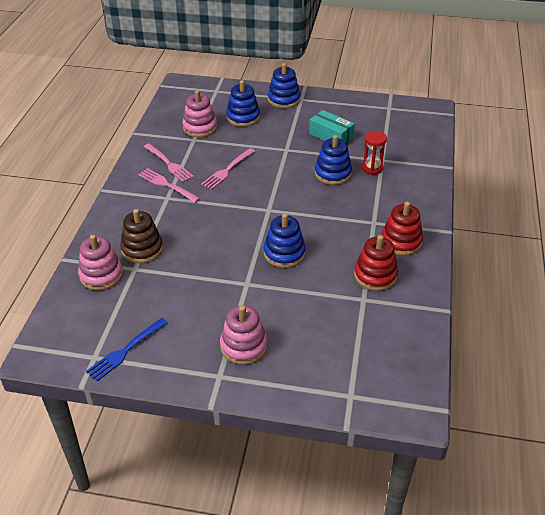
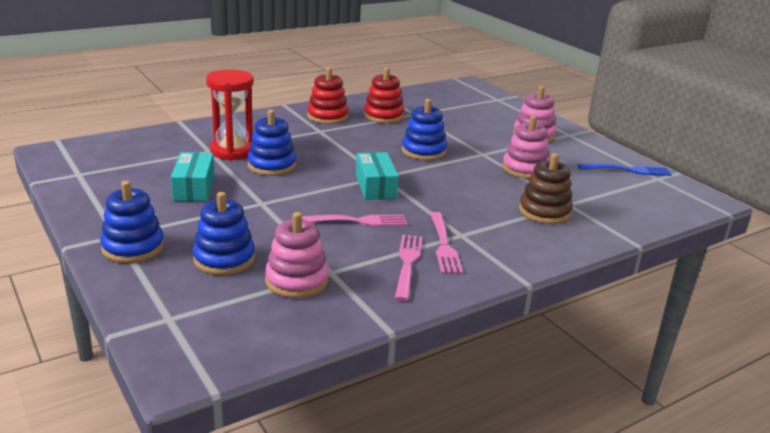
camera: 135 degrees left, 15 degrees down
(101, 275) = (607, 215): pink stacking toy -> pink stacking toy (525, 169)
(258, 199) = (375, 186): none -> turquoise box
(372, 168) = (232, 151): red hourglass -> red hourglass, size x1.62

